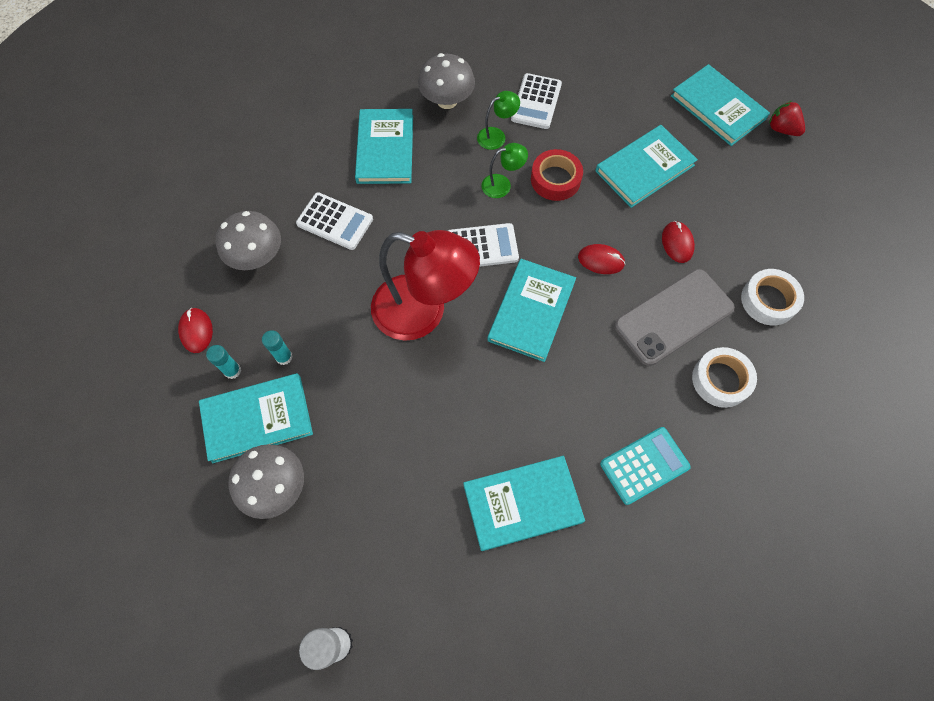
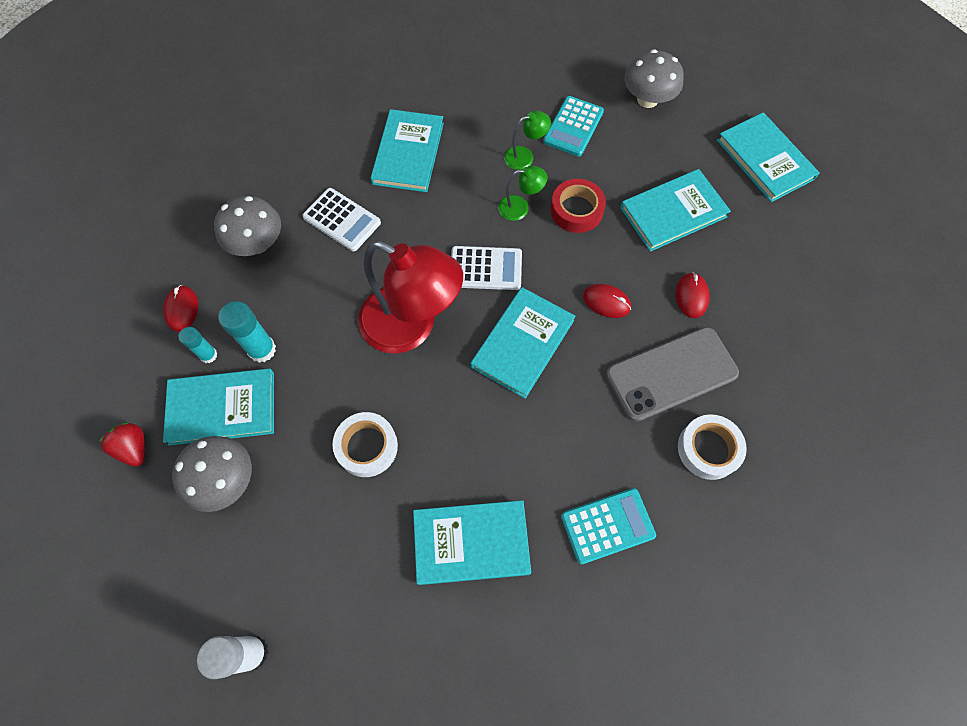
camera: 10 degrees right, 0 degrees up
(284, 357) = (262, 349): turquoise glue stick -> turquoise glue stick, size x1.61
(447, 100) = (481, 113): grey mushroom -> grey mushroom (647, 99)
(536, 102) = (573, 127): white calculator -> turquoise calculator
(768, 300) = (777, 373): white tape -> white tape (367, 447)
(781, 129) = (830, 192): red strawberry -> red strawberry (134, 448)

